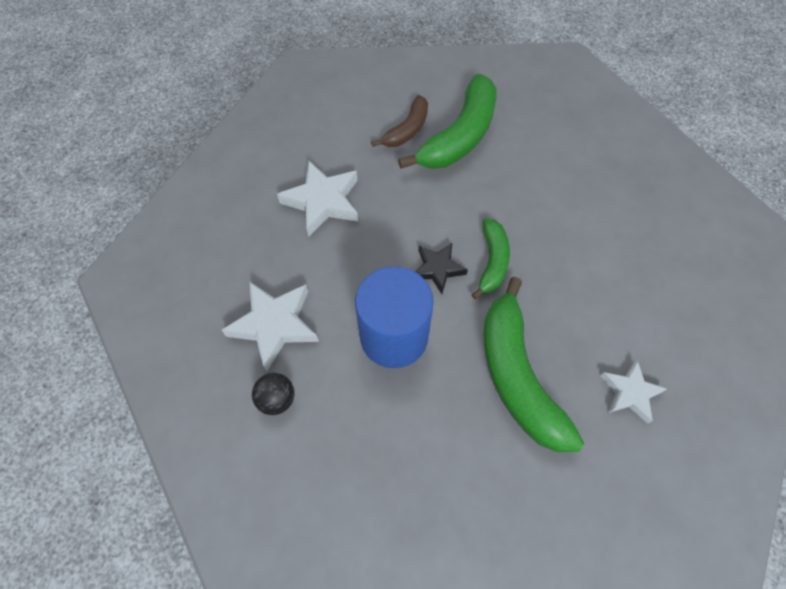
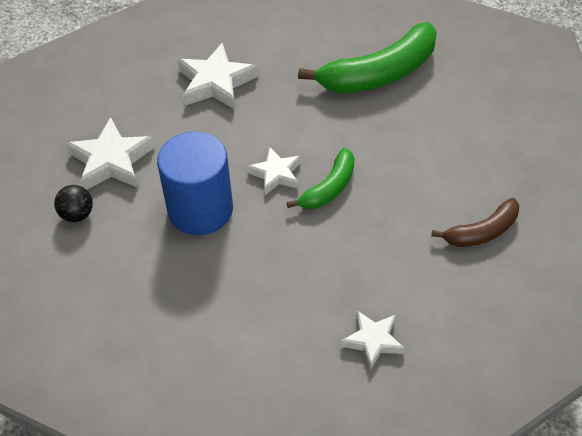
camera: 30 degrees right, 10 degrees down
(407, 130) = (334, 50): brown banana -> brown banana (482, 232)
(437, 269) = (276, 174): black star -> white star
(517, 375) = (282, 283): green banana -> none

